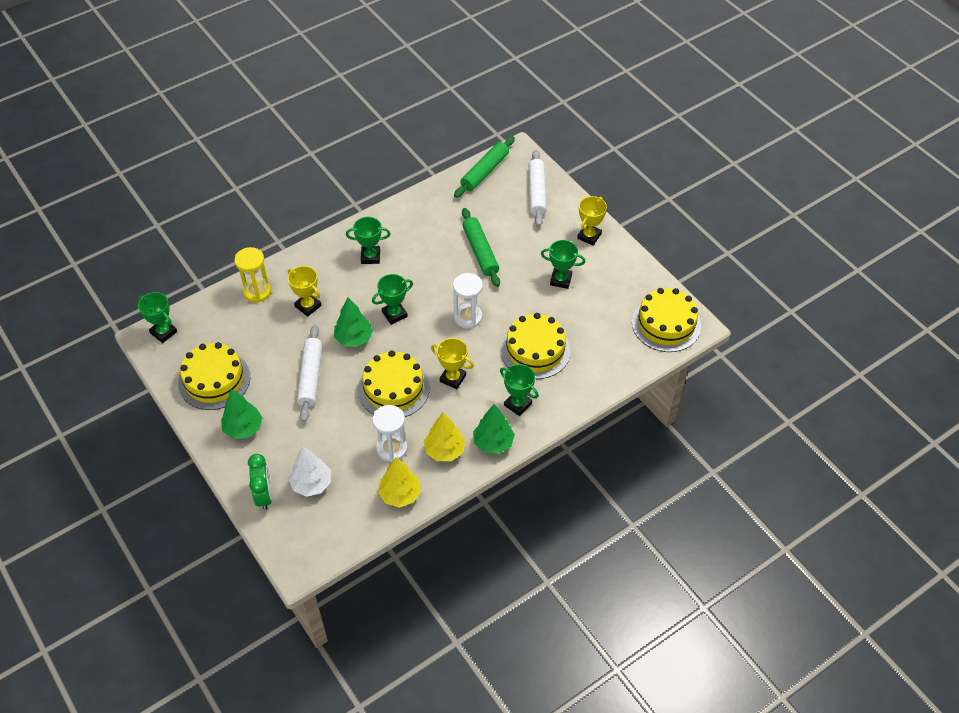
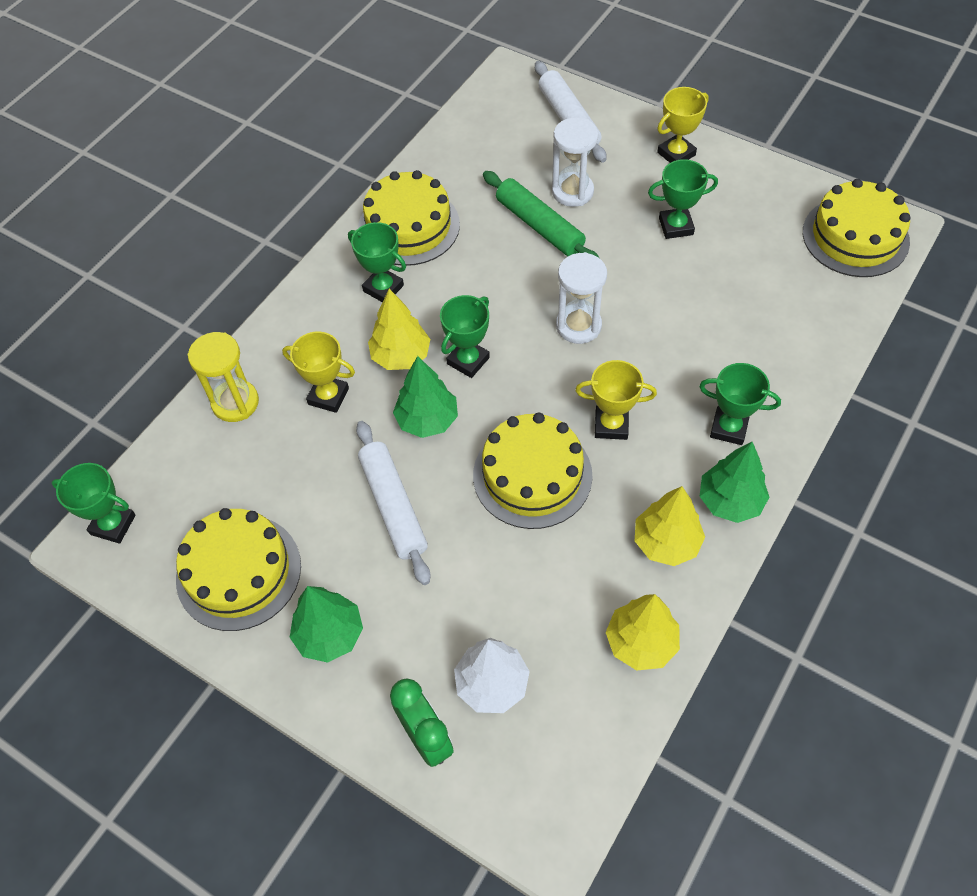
camera: 20 degrees left, 5 degrees up
(359, 298) = (401, 356): none -> yellow tree
(370, 257) = (383, 288): green trophy -> green trophy turned 60 degrees clockwise
(392, 448) = (585, 572): white hourglass -> white hourglass (572, 192)
(484, 172) = (479, 115): green rolling pin -> none
(535, 350) = (703, 338): yellow cake -> yellow cake (409, 226)
(589, 236) = (676, 154): yellow trophy -> yellow trophy turned 45 degrees clockwise

